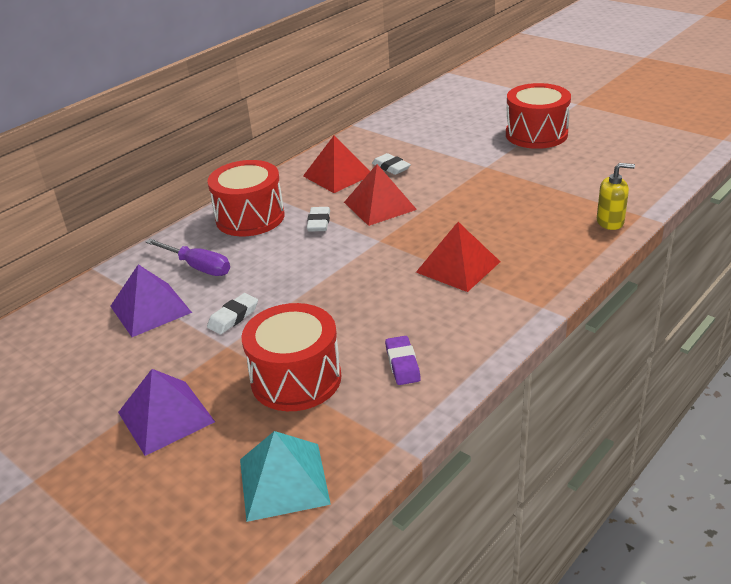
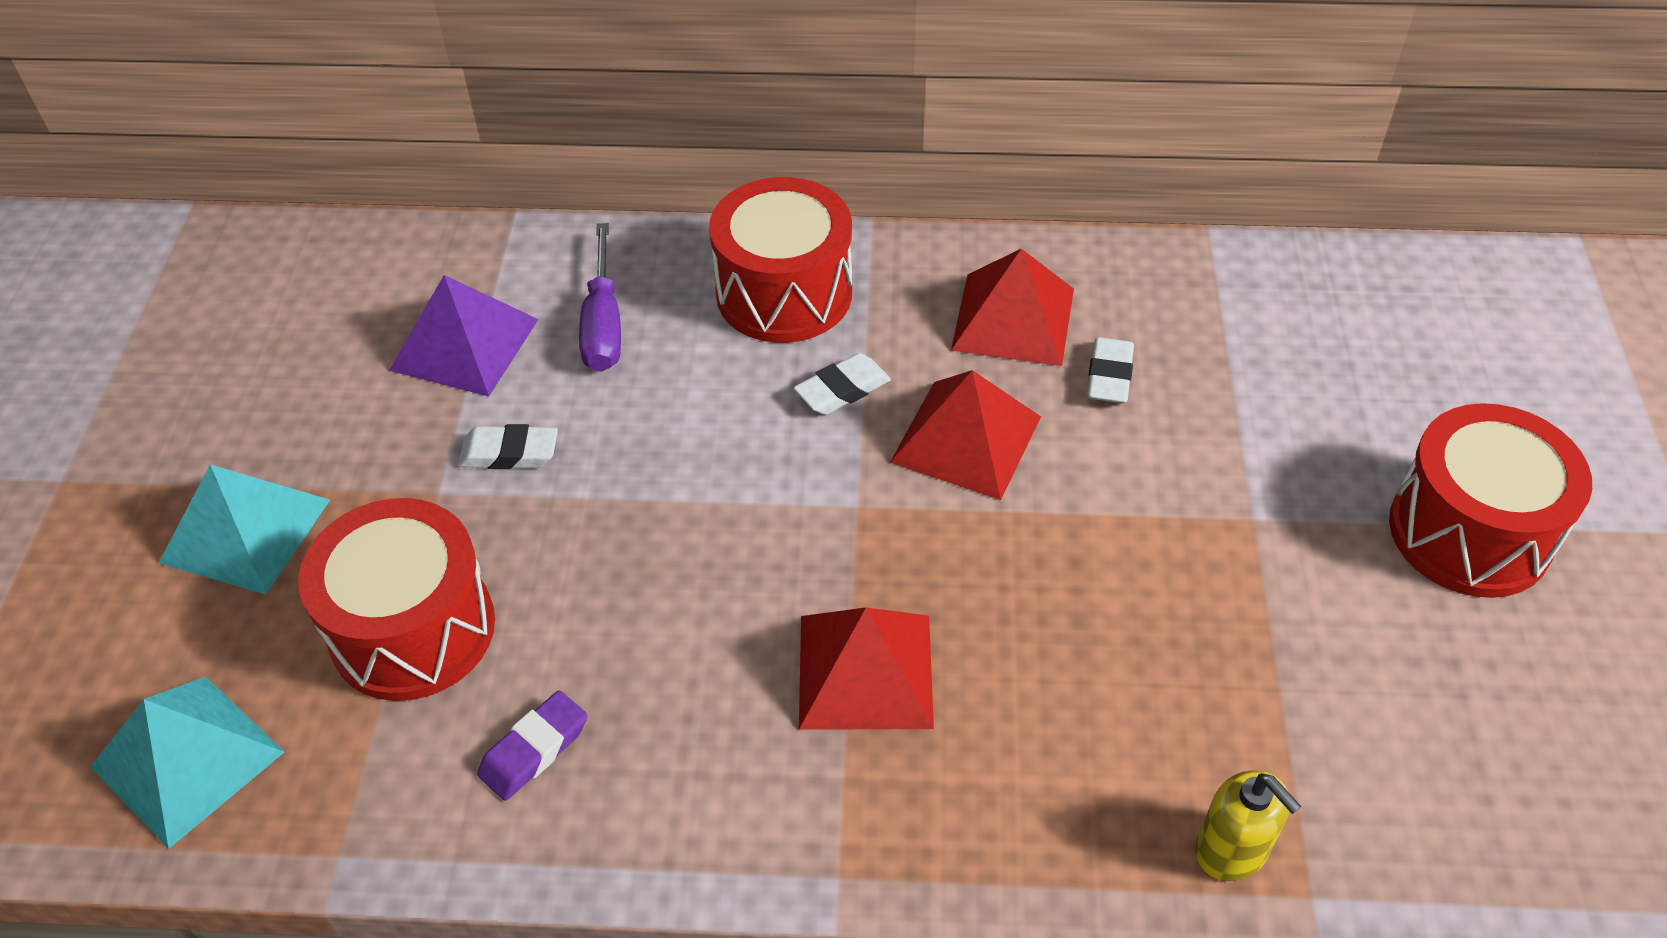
camera: 50 degrees right, 15 degrees up
(166, 416) = (246, 530): purple pyramid -> turquoise pyramid

